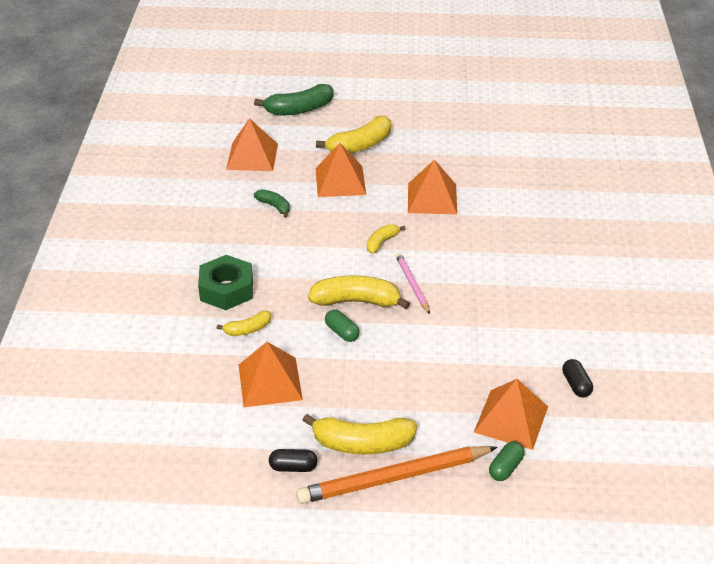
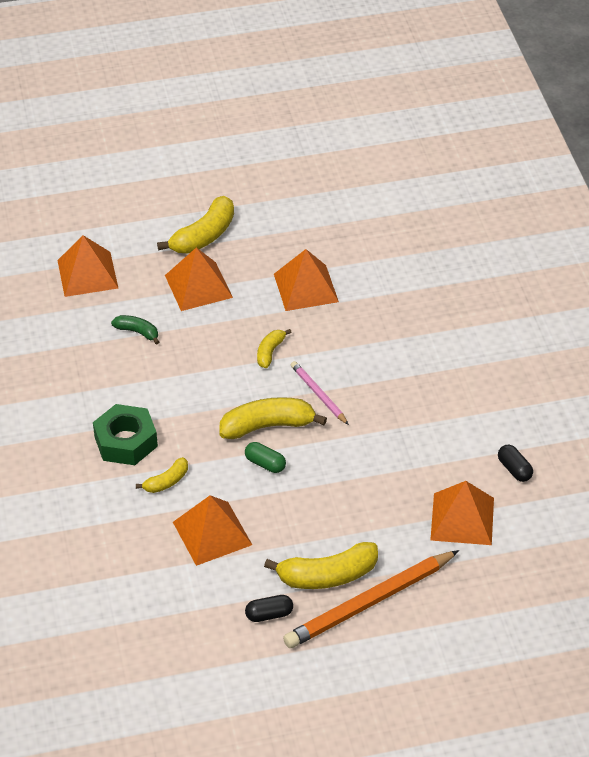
camera: 15 degrees left, 5 degrees up
(299, 109) = (117, 201): green banana -> none
(505, 468) = (471, 568): green capsule -> none

